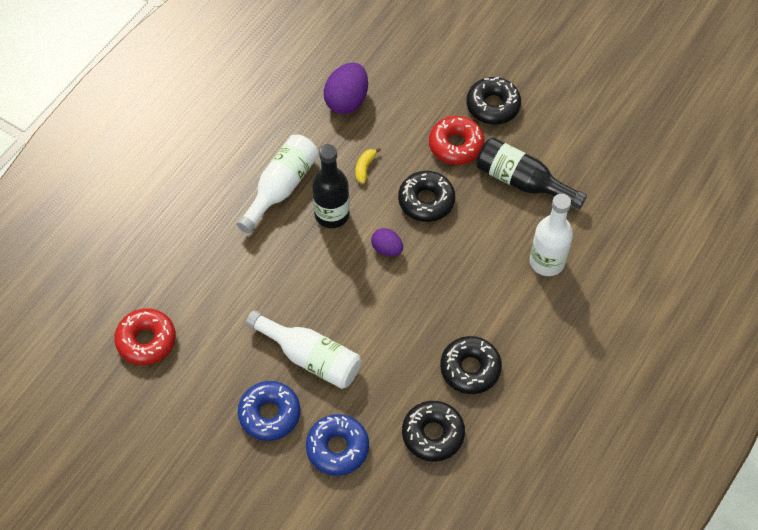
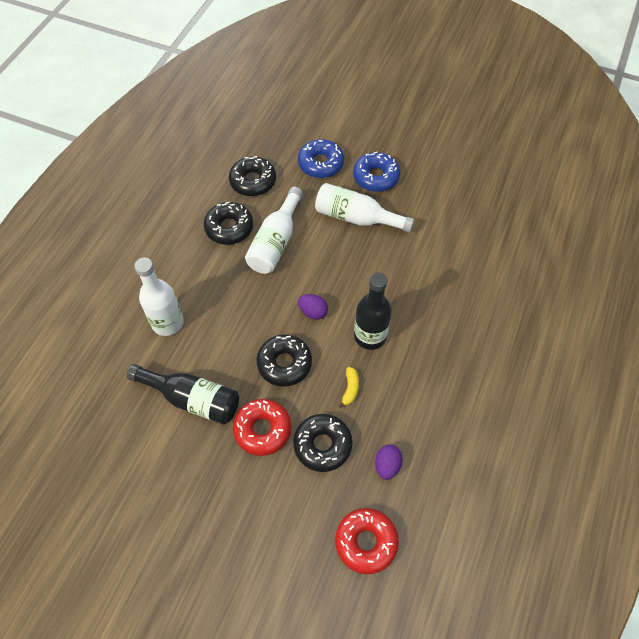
camera: 170 degrees right, 0 degrees up
(146, 340) = (487, 211): red donut -> red donut (366, 542)
(281, 188) = (424, 355): white bottle -> white bottle (275, 242)
(347, 101) = (387, 465): purple egg -> purple egg, size x0.59
(493, 106) = (227, 486): black donut -> black donut (322, 445)

